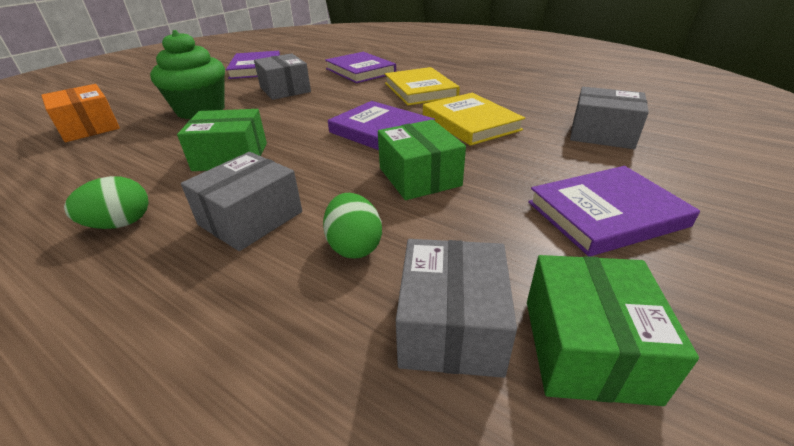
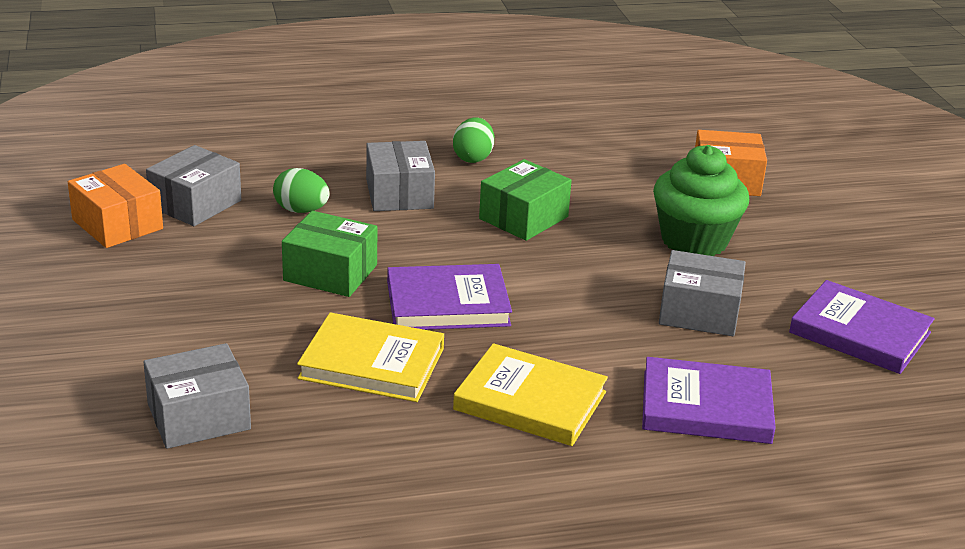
camera: 130 degrees right, 5 degrees down
(451, 326) = (195, 204): grey box -> grey box turned 75 degrees clockwise
(587, 348) = (117, 224): green box -> orange box
(606, 214) = (143, 306): purple book -> none

